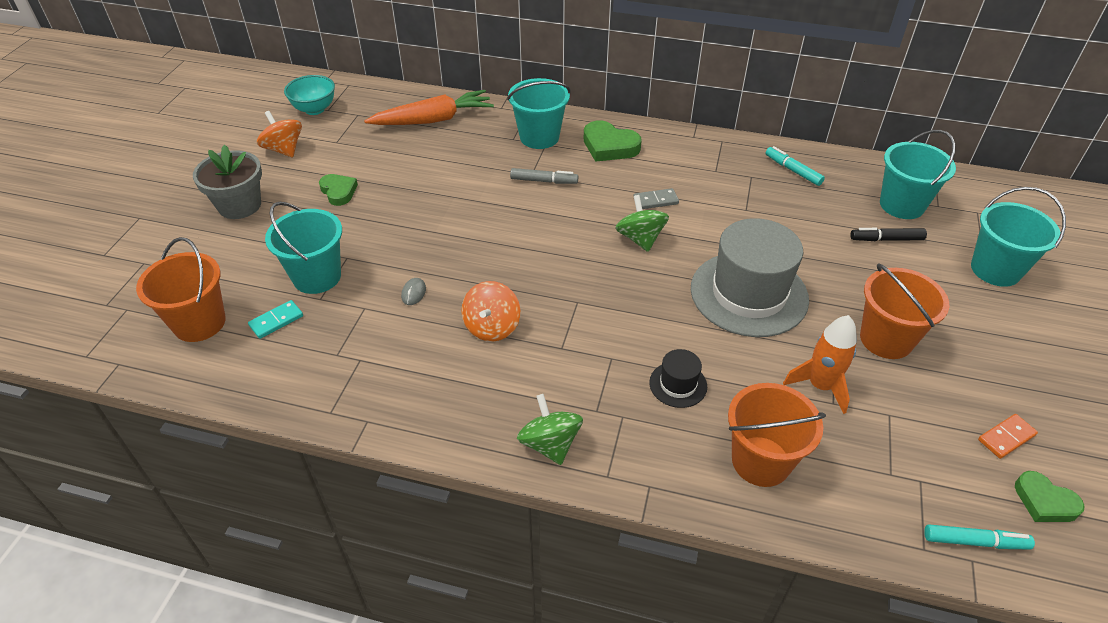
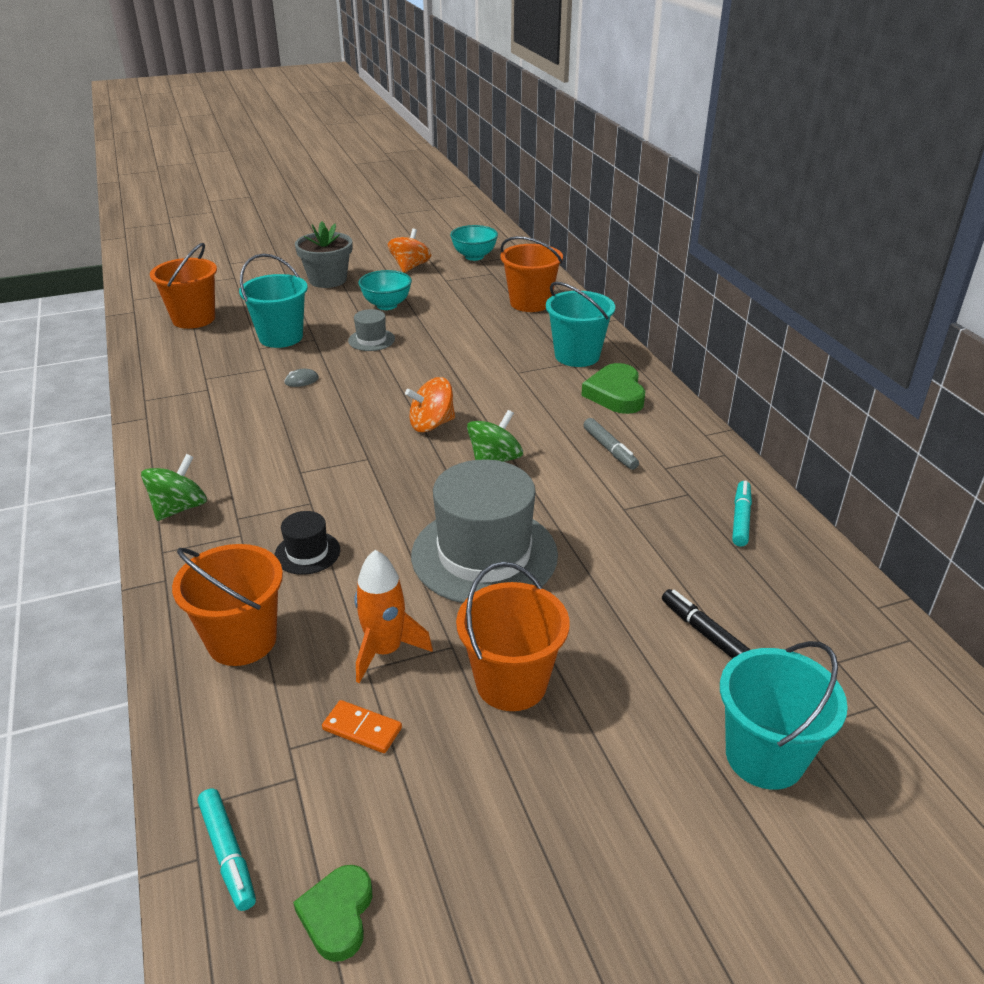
camera: 55 degrees right, 10 degrees down
(276, 321) = (219, 343): turquoise domino -> none
(338, 192) = (386, 305): green heart -> turquoise bowl
(390, 225) = (371, 340): none -> grey hat
(433, 120) = (530, 303): orange carrot -> orange bucket
(492, 327) = (295, 429): orange spinning top -> orange spinning top (431, 424)
(543, 181) = (515, 381): grey marker -> grey marker (609, 449)
(655, 201) = (564, 449): grey domino -> none
(902, 205) = (793, 627): turquoise bucket -> none
(1006, 437) = (427, 846): orange domino -> orange domino (362, 729)

